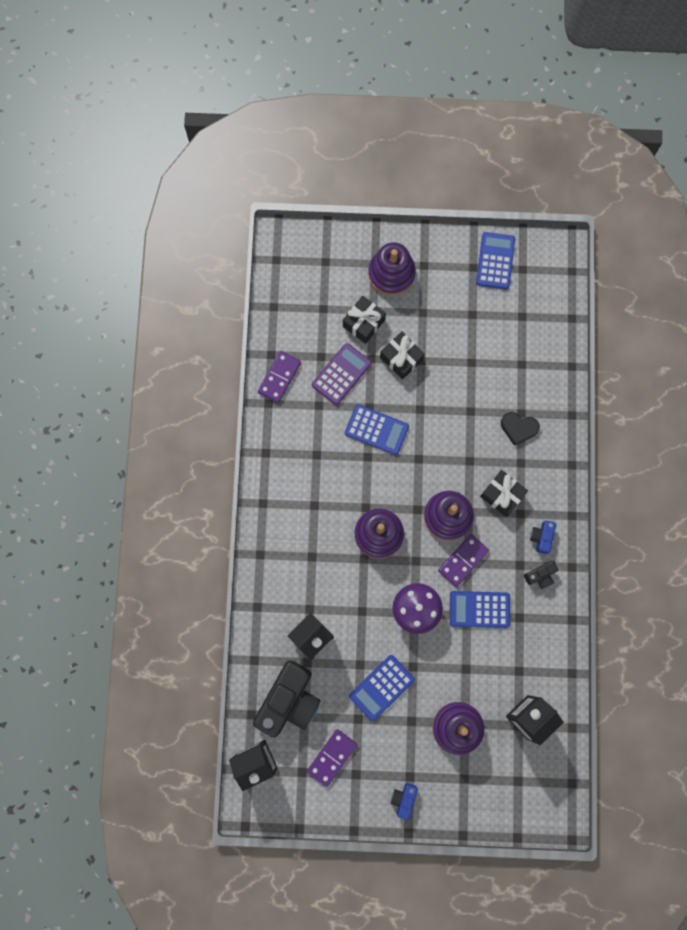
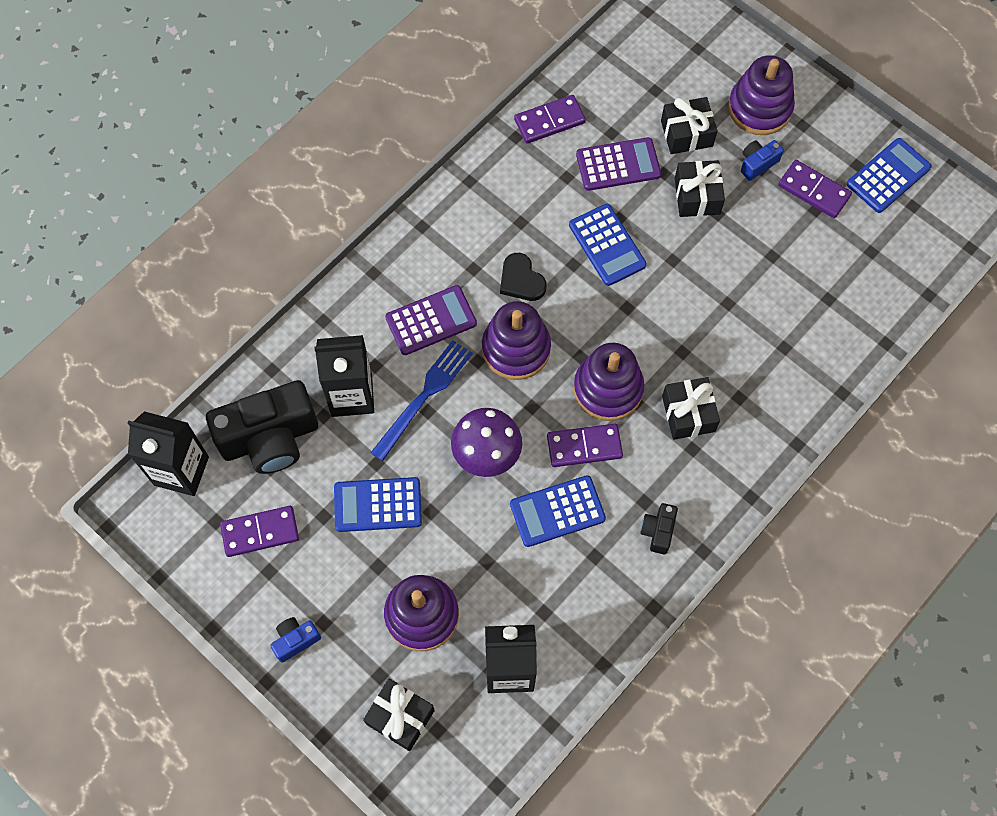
camera: 40 degrees right, 10 degrees down
(318, 556) = (431, 321): none -> purple calculator
(353, 604) = (424, 396): none -> blue fork
(462, 303) = (814, 191): none -> purple domino
(479, 609) = (557, 511): blue calculator -> blue calculator turned 60 degrees counterclockwise
(493, 791) = (400, 717): none -> black gift
(518, 428) = (768, 360): black heart -> black heart (521, 280)
(540, 576) = (658, 531): black camera -> black camera turned 90 degrees clockwise
(541, 537) = (695, 492): blue camera -> blue camera (757, 164)

